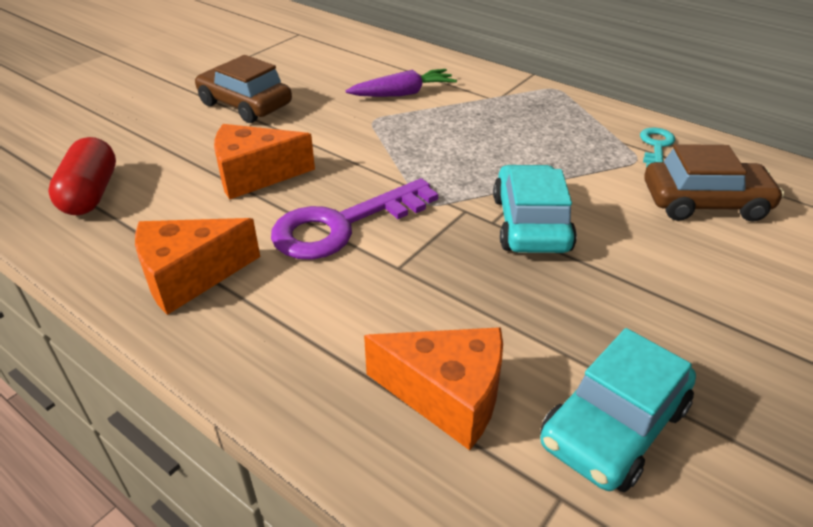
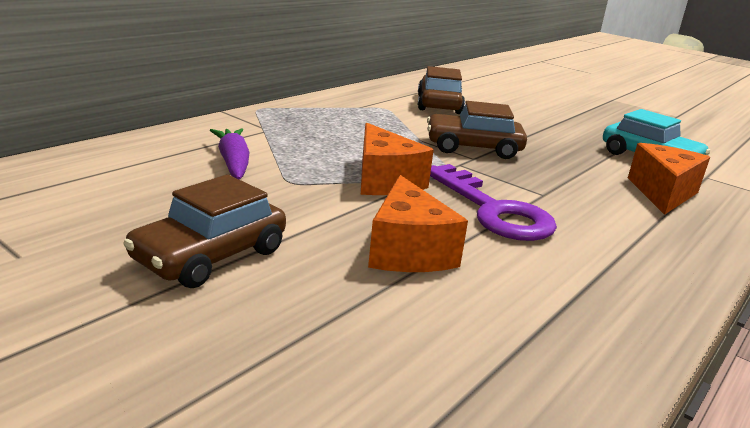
camera: 90 degrees left, 15 degrees down
(91, 194) = (462, 382): red capsule -> none
(190, 277) = (603, 287): orange cheese -> orange cheese (384, 181)
(530, 223) = (473, 148): turquoise car -> brown car
(656, 146) = (367, 101): turquoise key -> none

